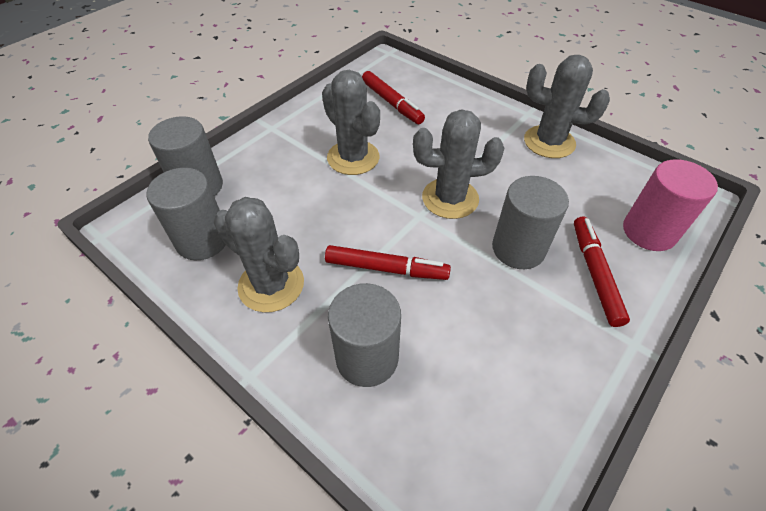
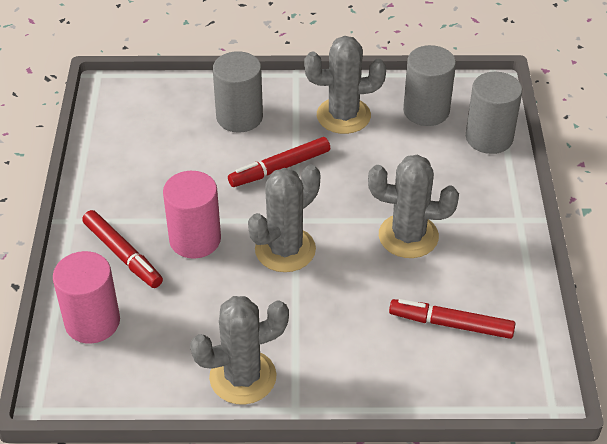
camera: 140 degrees right, 5 degrees down
(518, 248) = (195, 239): grey cylinder -> pink cylinder

